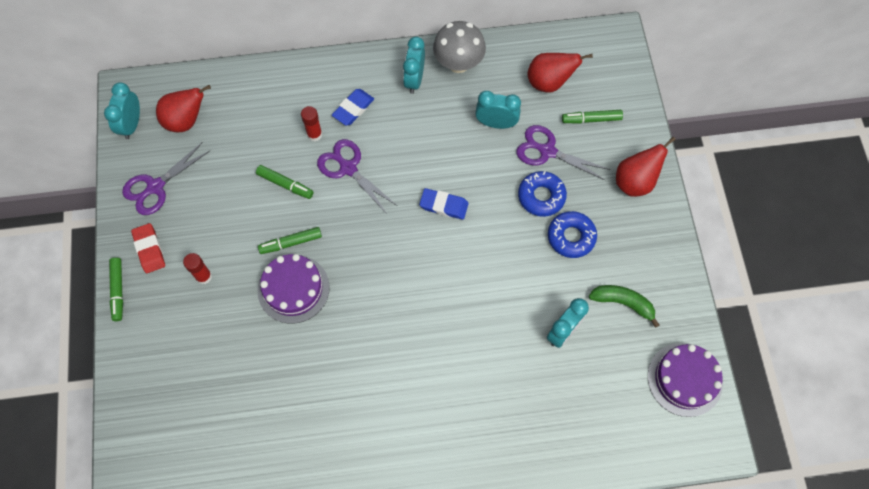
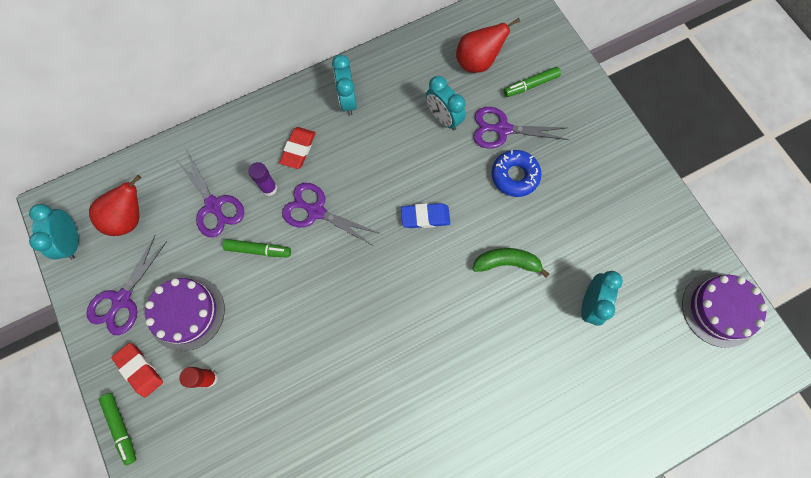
camera: 20 degrees left, 5 degrees up
(261, 134) = (214, 206): none -> purple scissors
(291, 243) = (287, 309): green marker -> none
(293, 289) = (307, 357): purple cake -> purple cake (186, 312)
(314, 134) = (269, 188): red glue stick -> purple glue stick
(353, 109) = (298, 149): blue eraser -> red eraser
(458, 63) = (384, 71): grey mushroom -> none
(496, 123) = (443, 118): turquoise clock -> turquoise clock turned 120 degrees counterclockwise
(571, 237) = (558, 206): blue donut -> none
(623, 303) = (633, 254): green banana -> green banana (507, 263)
(635, 182) = (595, 132): red pear -> none

